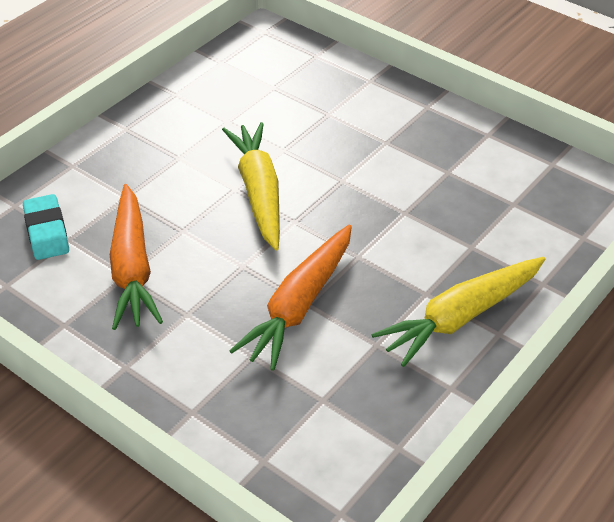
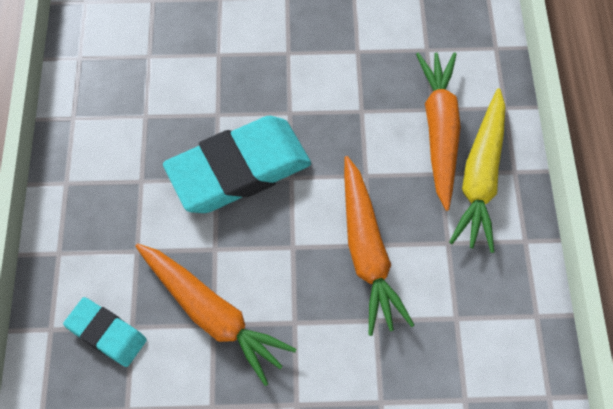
camera: 40 degrees left, 20 degrees up
(259, 192) = (239, 170): yellow carrot -> turquoise eraser
(459, 264) = (439, 131): none -> orange carrot

